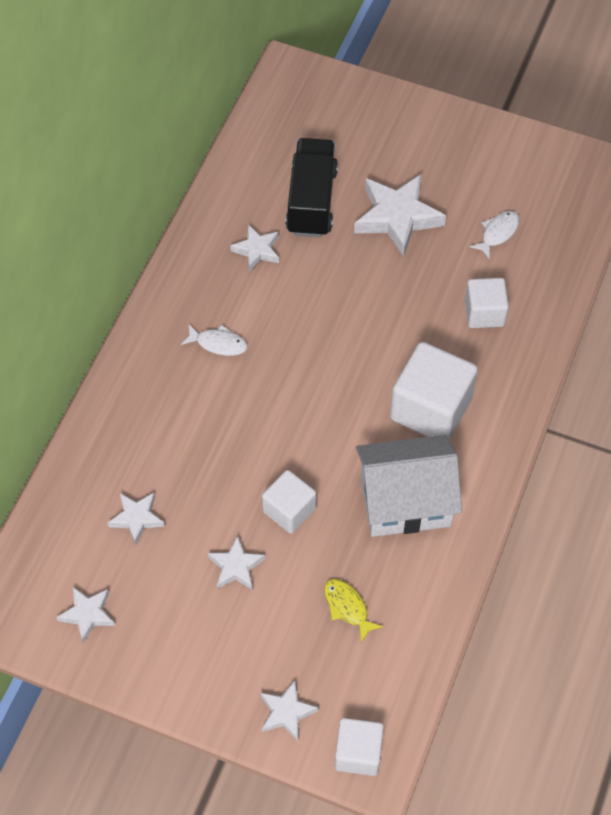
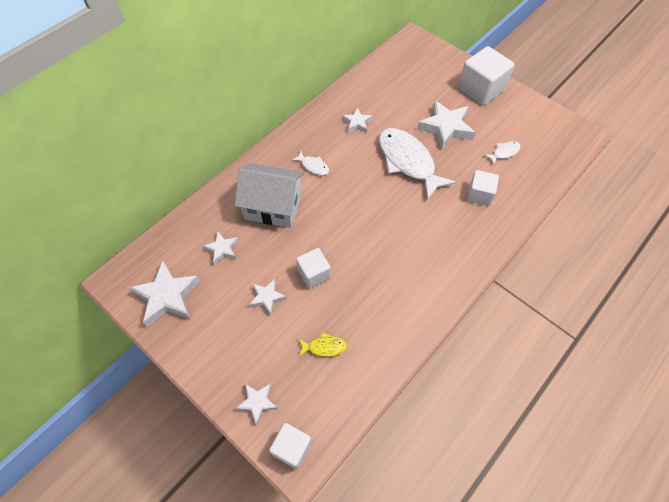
camera: 20 degrees right, 0 degrees up
(87, 614) = (167, 296): white star -> white star, size x1.81
(311, 201) = (399, 106): black truck -> none
(347, 607) = (324, 347): yellow fish -> yellow fish turned 105 degrees clockwise
(360, 292) = (408, 162): none -> white fish
(405, 501) = (388, 292): white house -> white house (273, 206)
(431, 408) = (425, 241): white cube -> white cube (481, 89)

